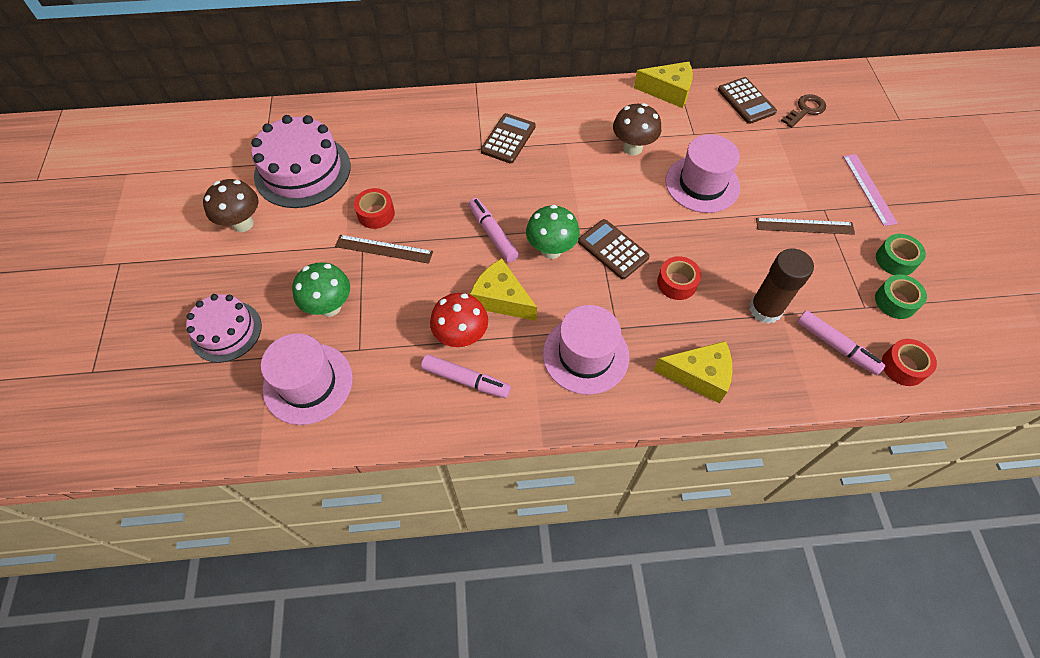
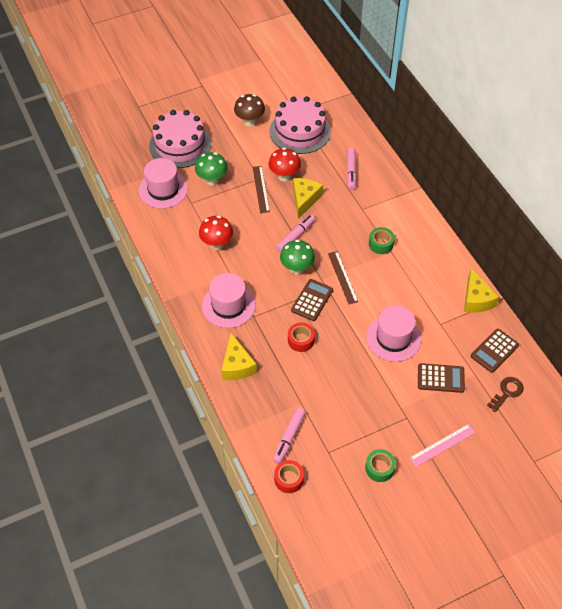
camera: 70 degrees right, 5 degrees down
(226, 331) = (180, 145): pink cake -> pink cake, size x1.59
(376, 214) = (284, 176): red tape -> red mushroom
(466, 380) = (191, 255): pink marker -> pink marker (351, 171)
(501, 299) = (250, 254): yellow cheese -> yellow cheese (304, 199)
(508, 139) = (378, 220): brown calculator -> brown calculator (440, 378)
(632, 148) = (406, 290): brown mushroom -> none
(765, 309) = (301, 393): brown glue stick -> none
(804, 226) = (384, 407): brown ruler -> brown ruler (342, 277)
(805, 110) = (507, 392): brown key -> brown key turned 75 degrees counterclockwise
(895, 301) = (341, 471): green tape -> green tape (381, 244)

